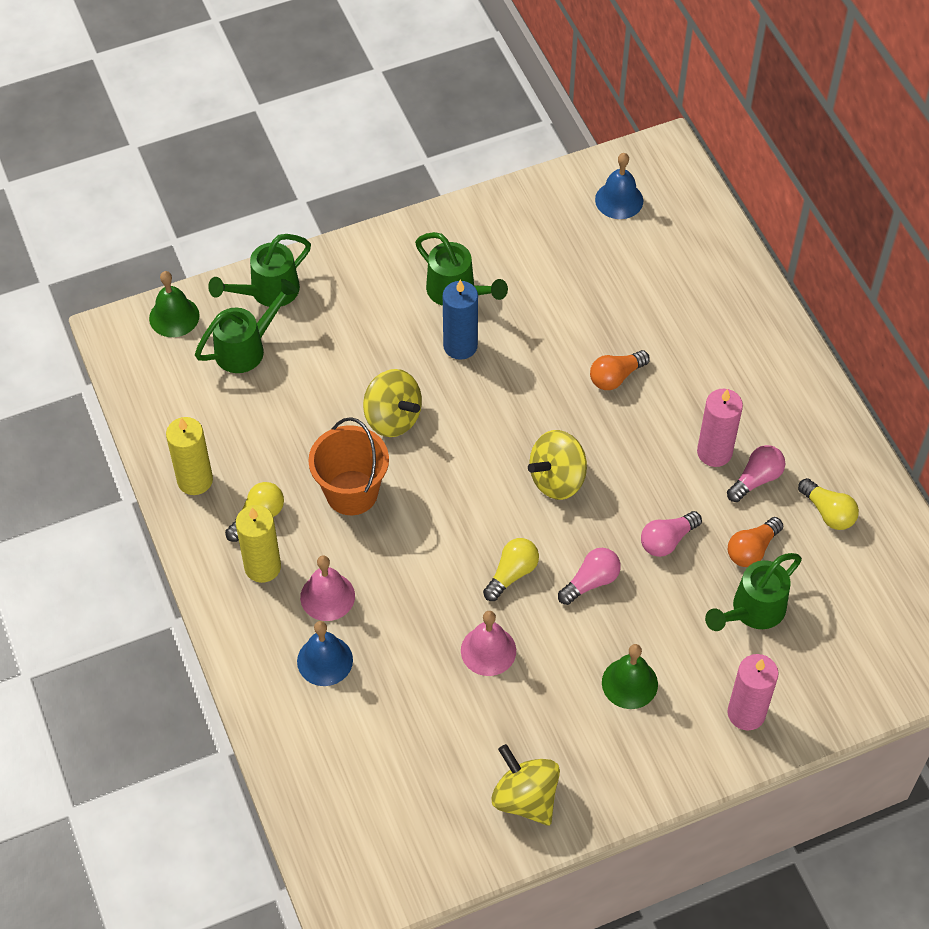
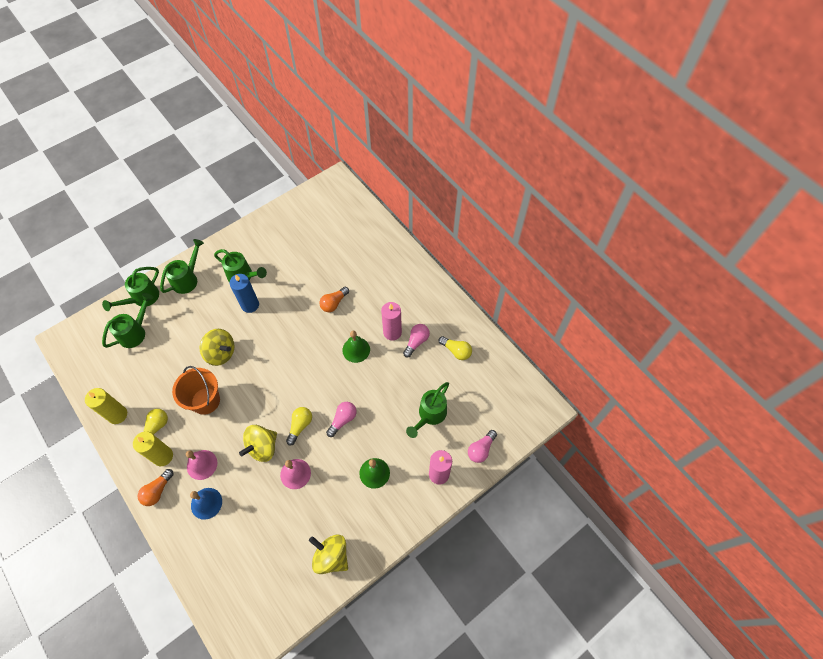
camera: 15 degrees left, 5 degrees up
(174, 316) = (93, 324): green bell -> green bell (356, 349)
(354, 275) = (187, 279): none -> green watering can
(557, 479) = (314, 366): yellow spinning top -> yellow spinning top (262, 447)
(619, 200) = (317, 209): blue bell -> none
(667, 540) = (378, 386): pink light bulb -> pink light bulb (481, 449)
(752, 549) = (422, 381): orange light bulb -> orange light bulb (157, 491)

